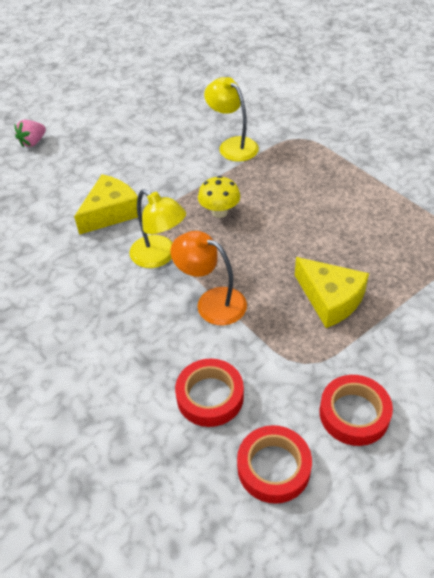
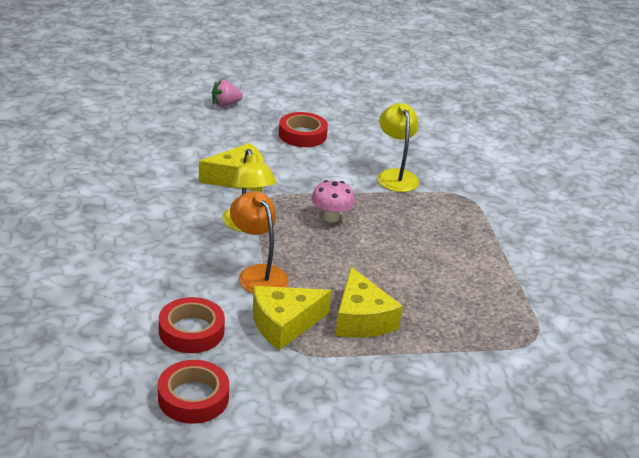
camera: 25 degrees right, 15 degrees down
(219, 212) = (331, 217): yellow mushroom -> pink mushroom
(277, 341) = (284, 324): none -> yellow cheese
(354, 414) = (295, 400): red tape -> red tape (302, 135)

